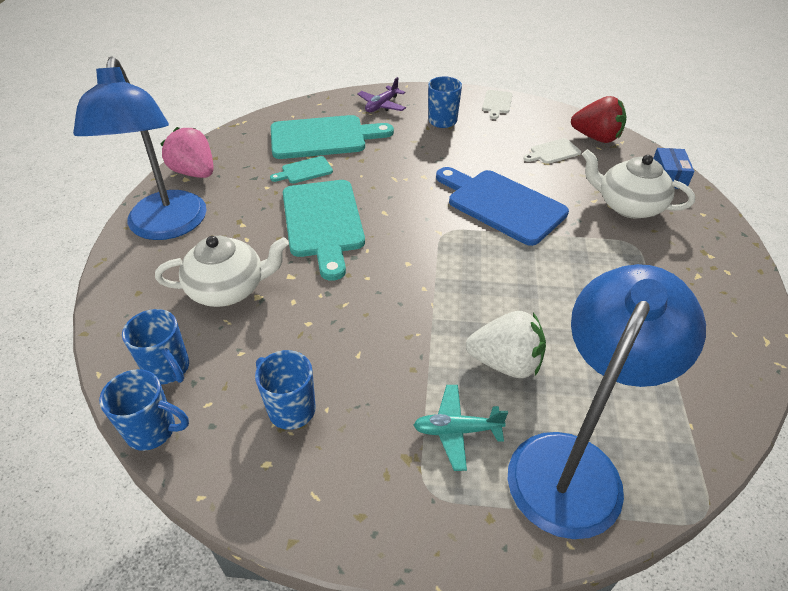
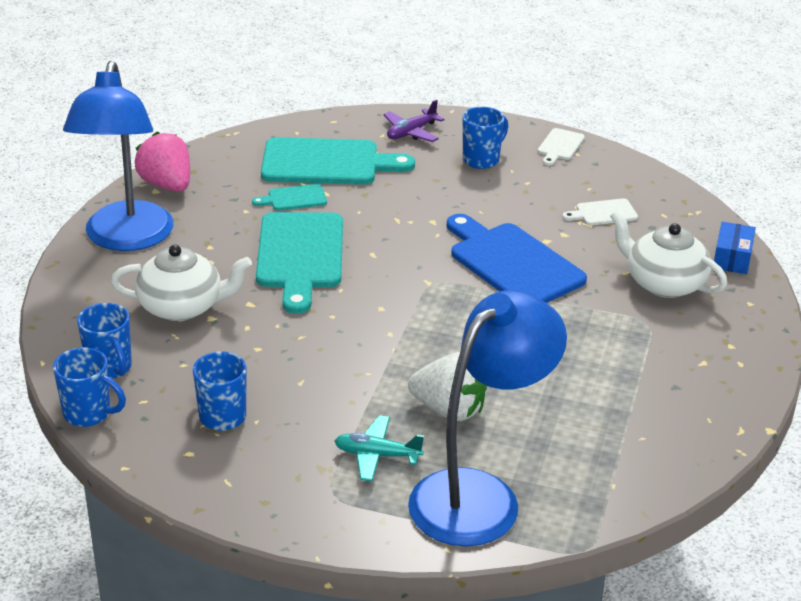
camera: 10 degrees right, 10 degrees down
(596, 138) = (667, 203): red strawberry -> none

